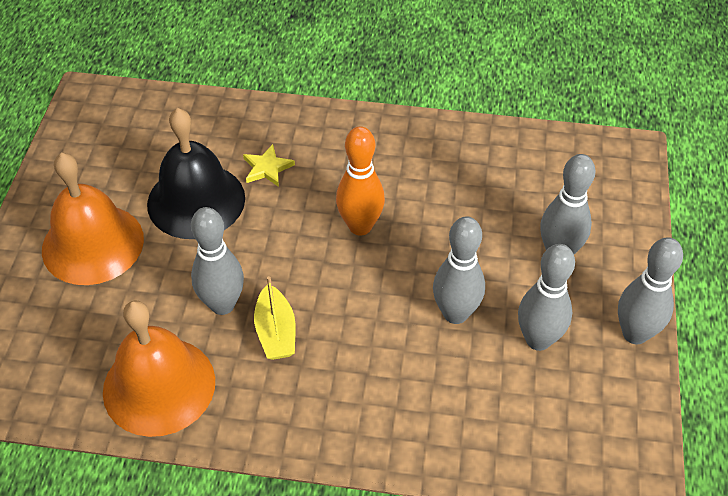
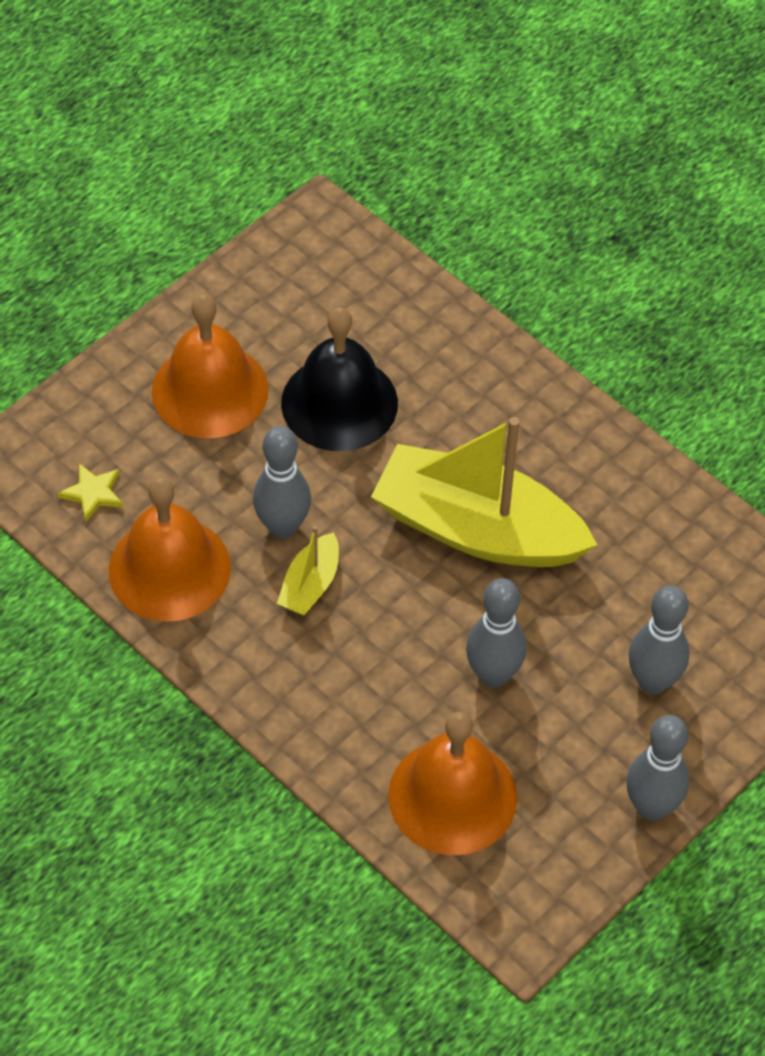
camera: 35 degrees right, 5 degrees up
(267, 168) = (437, 409): yellow star -> yellow star (93, 493)
(360, 226) = (477, 529): orange bowling pin -> yellow boat
(504, 415) = (452, 796): none -> orange bell
(538, 340) = (550, 751): grey bowling pin -> none

